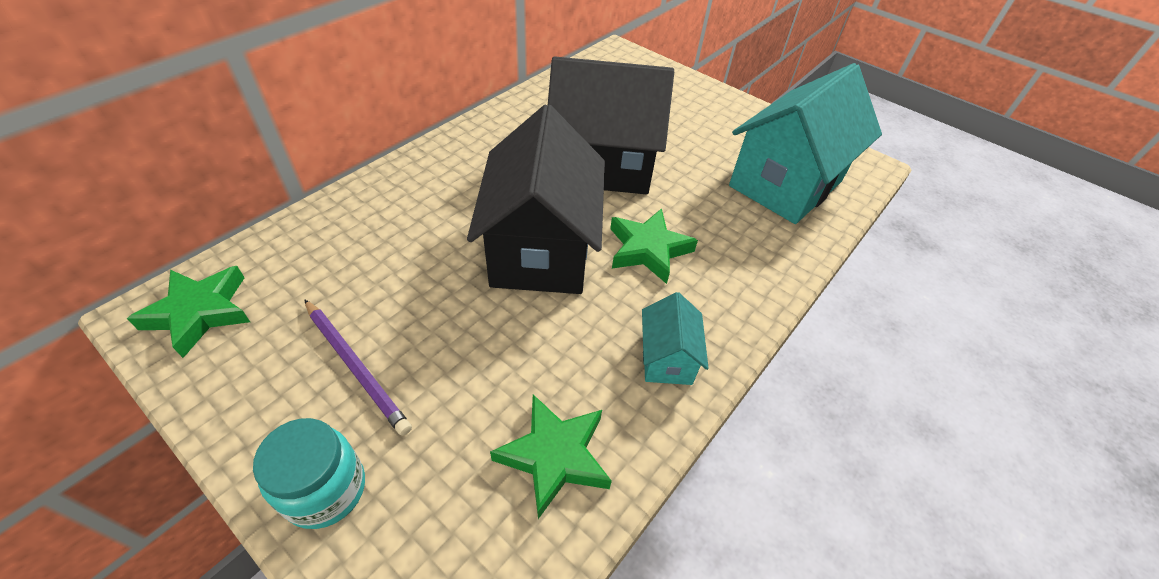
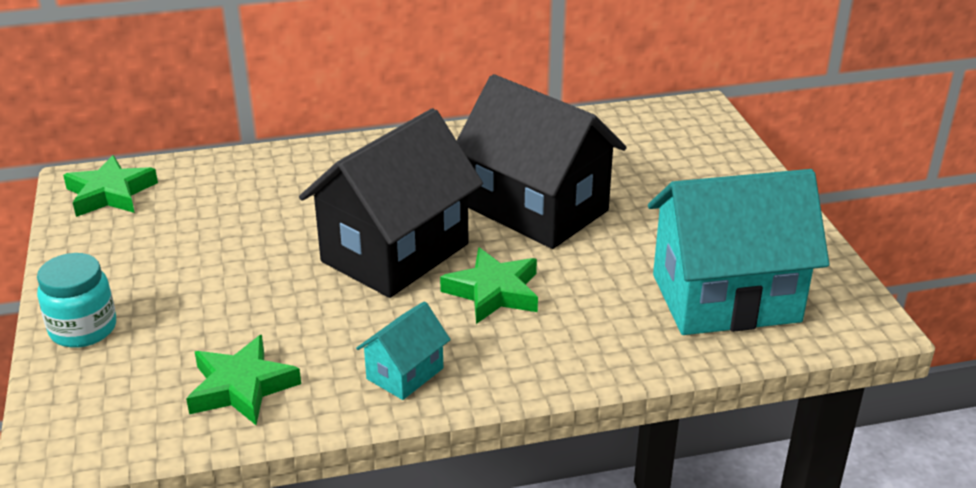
camera: 40 degrees right, 15 degrees down
(356, 366) = (171, 270): purple pencil -> none

